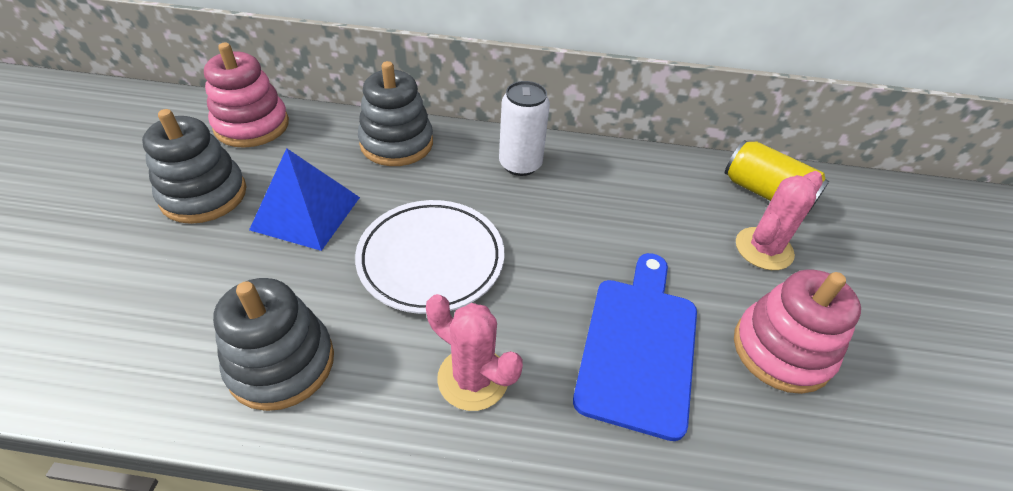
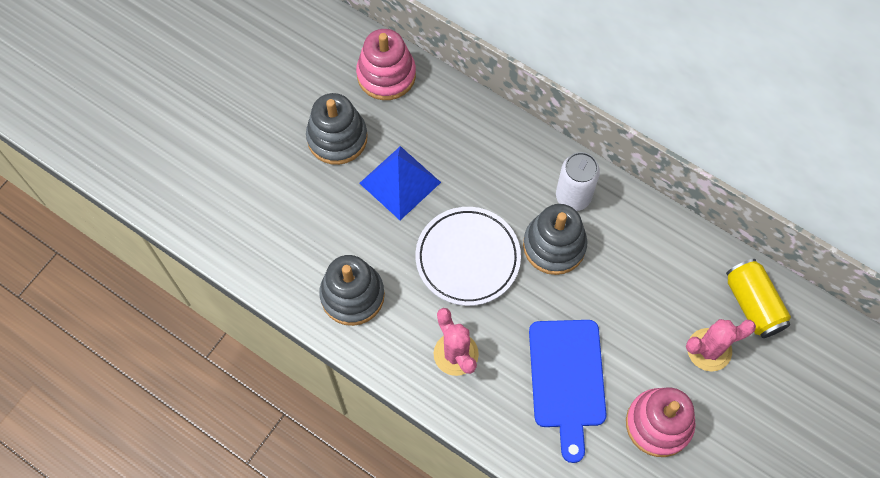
camera: 30 degrees right, 20 degrees up
(396, 143) = (488, 137): grey stacking toy -> grey stacking toy (554, 245)
(638, 346) = (567, 379): blue cutting board -> blue cutting board turned 135 degrees clockwise

